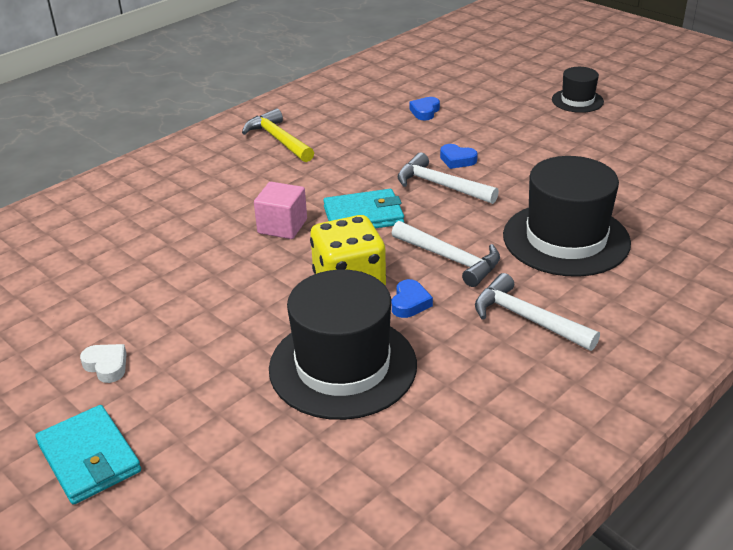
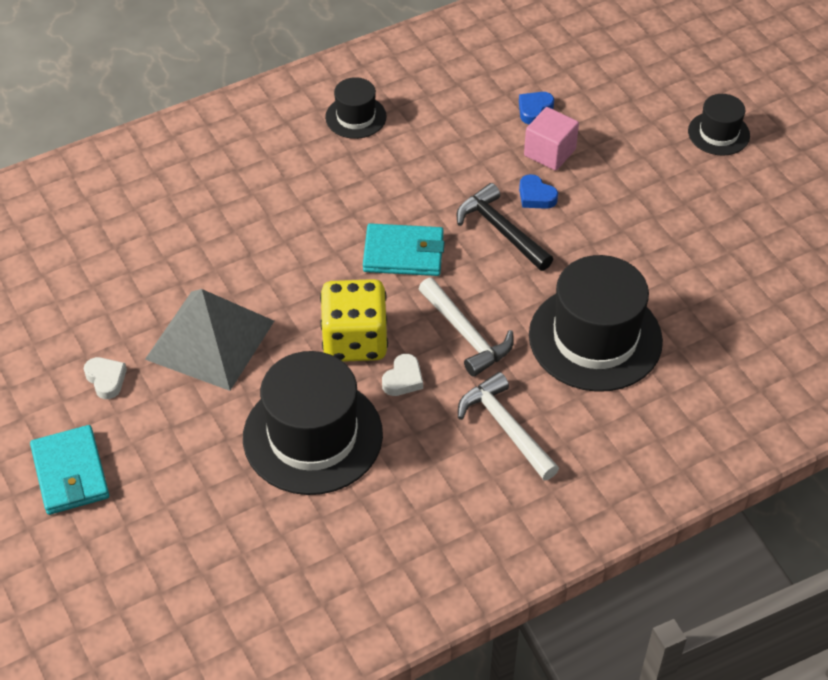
camera: 15 degrees right, 15 degrees up
(205, 312) = (210, 340): none -> grey pyramid
(278, 140) = (355, 117): yellow hammer -> black hat
(282, 226) = (317, 248): pink cube -> pink cube (549, 152)
(410, 303) = (403, 379): blue heart -> white heart
(440, 185) = (500, 230): white hammer -> black hammer

